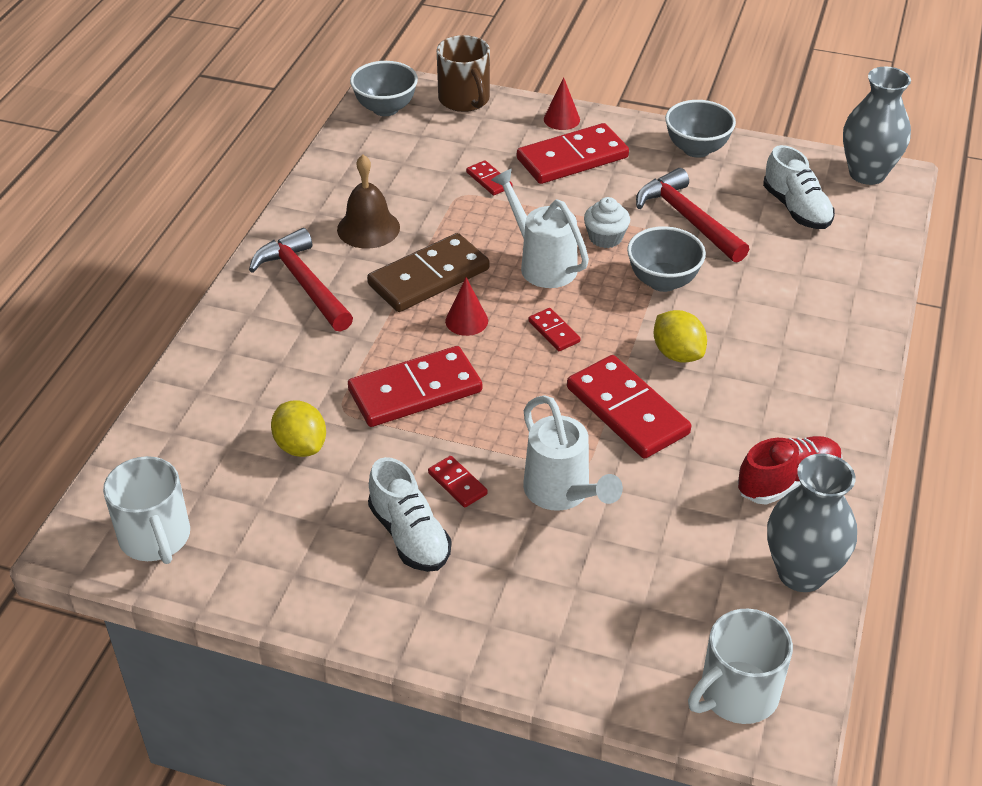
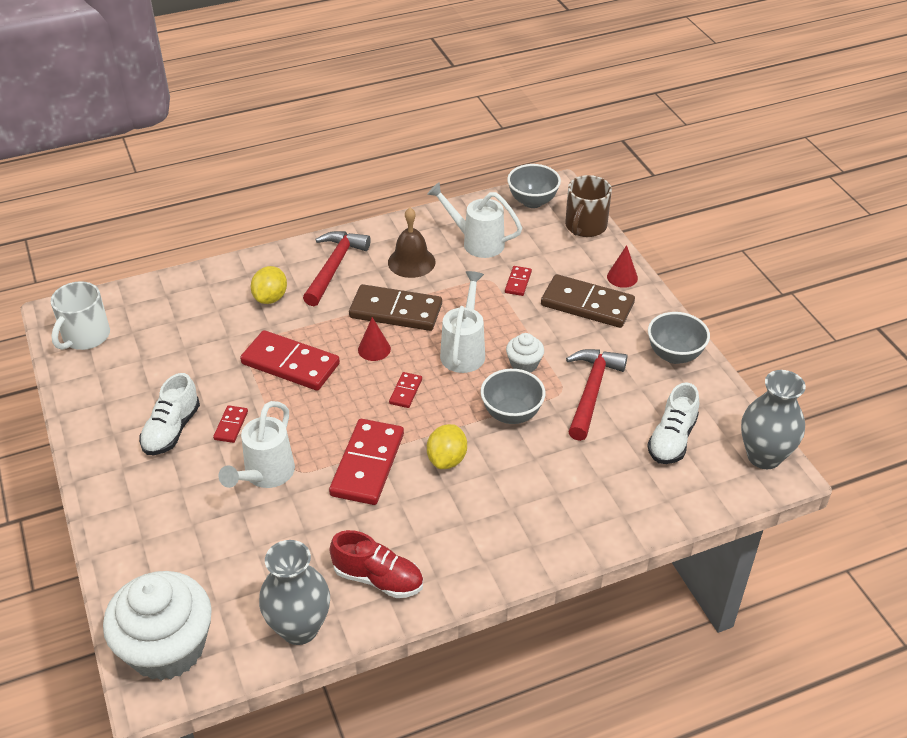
camera: 50 degrees right, 0 degrees up
(301, 446) = (201, 346): yellow lemon -> yellow lemon (270, 298)
(397, 173) = (477, 242): none -> white watering can
(572, 158) = (587, 304): red domino -> brown domino
(737, 694) = (167, 648): white mug -> white cupcake

